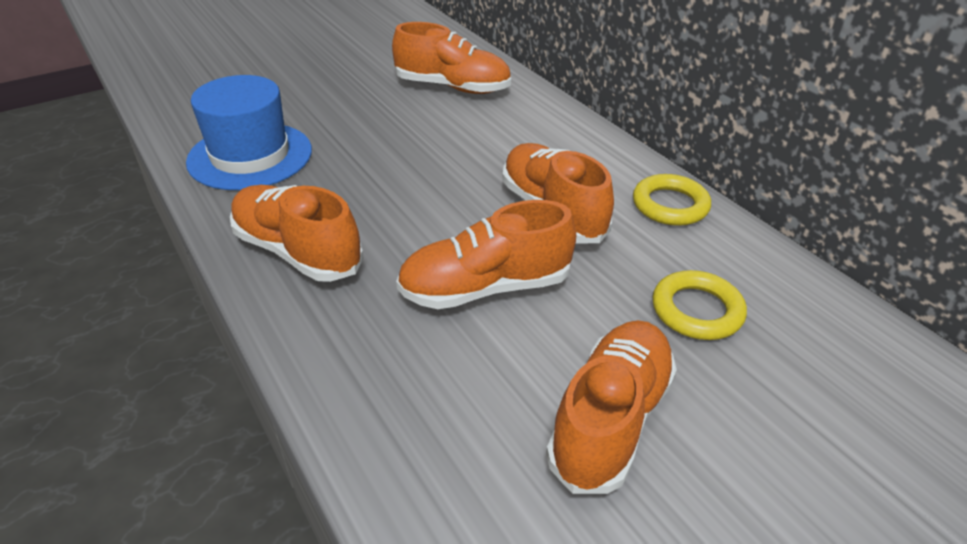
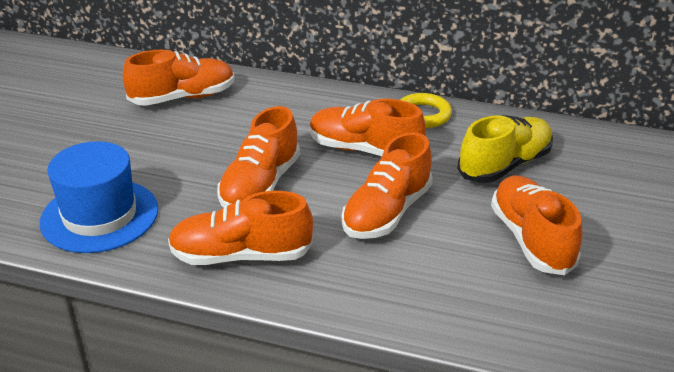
camera: 40 degrees left, 5 degrees down
(406, 195) = (260, 185): none -> orange shoe
(697, 310) = (504, 165): yellow ring -> yellow shoe

